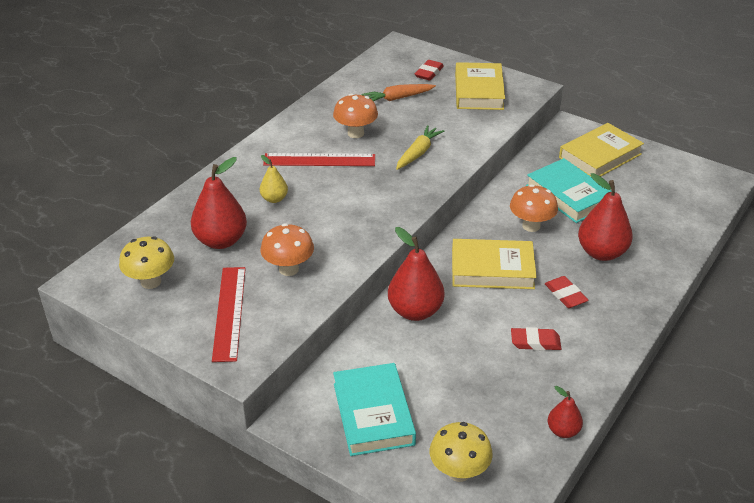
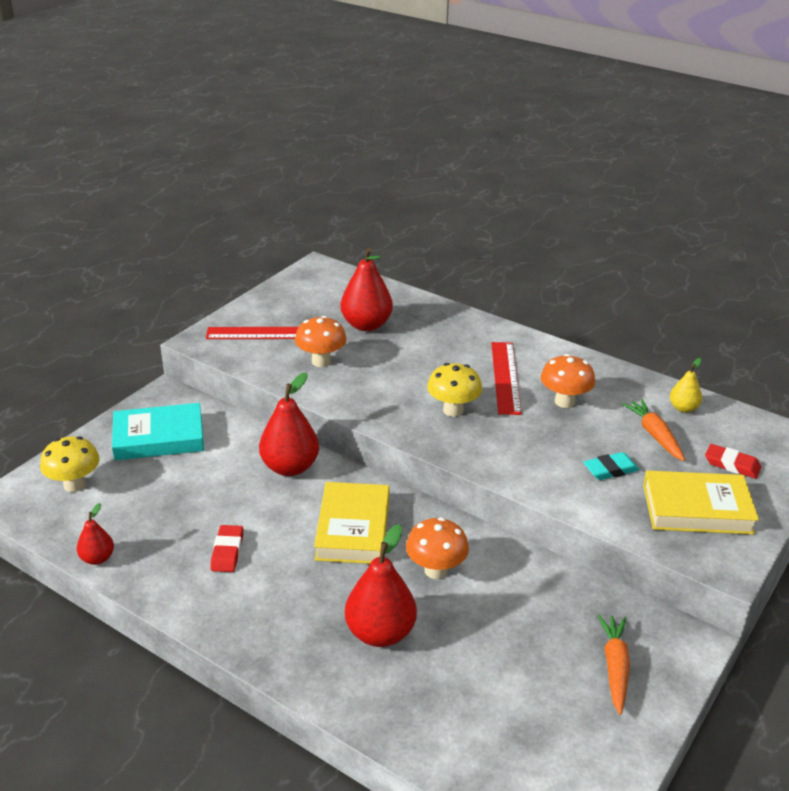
camera: 90 degrees right, 5 degrees down
(151, 282) = (312, 295): yellow mushroom -> yellow mushroom (453, 410)
(274, 199) = (432, 351): yellow pear -> yellow pear (683, 408)
(418, 153) = (530, 447): yellow carrot -> none
(441, 120) = (610, 470): none -> turquoise eraser
(565, 295) = (301, 586): red eraser -> none
(569, 195) = (507, 617): turquoise book -> none
(600, 156) = (614, 667): yellow book -> orange carrot

